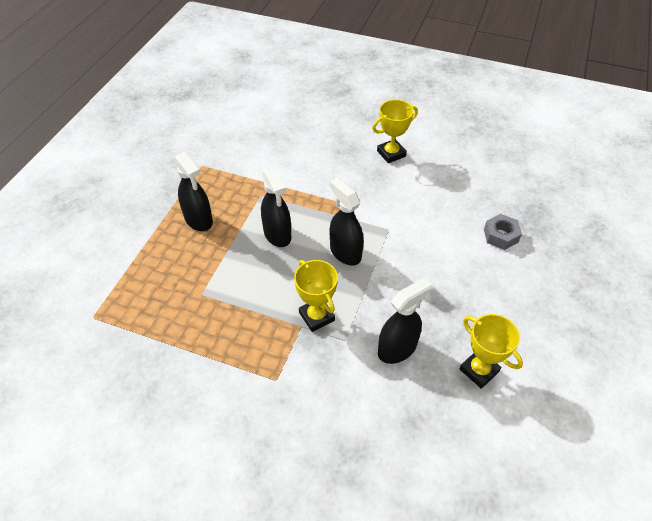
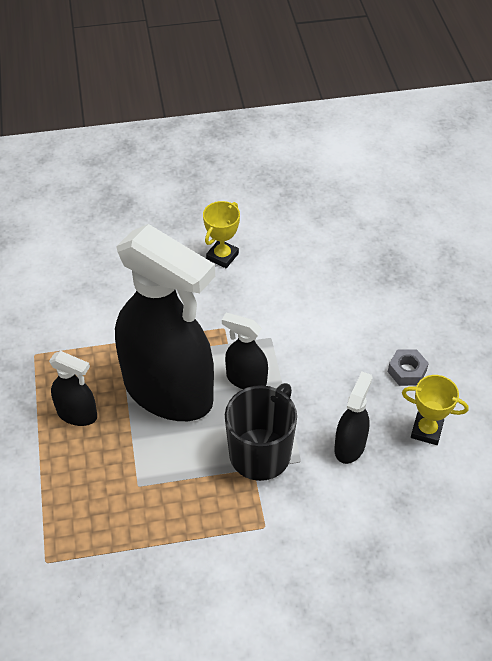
camera: 30 degrees left, 0 degrees up
(277, 234) = (169, 392): black spray bottle -> black spray bottle, size x2.34
(316, 316) = (261, 453): yellow trophy -> black mug
(500, 235) = (373, 298): grey nut -> grey nut (407, 371)

